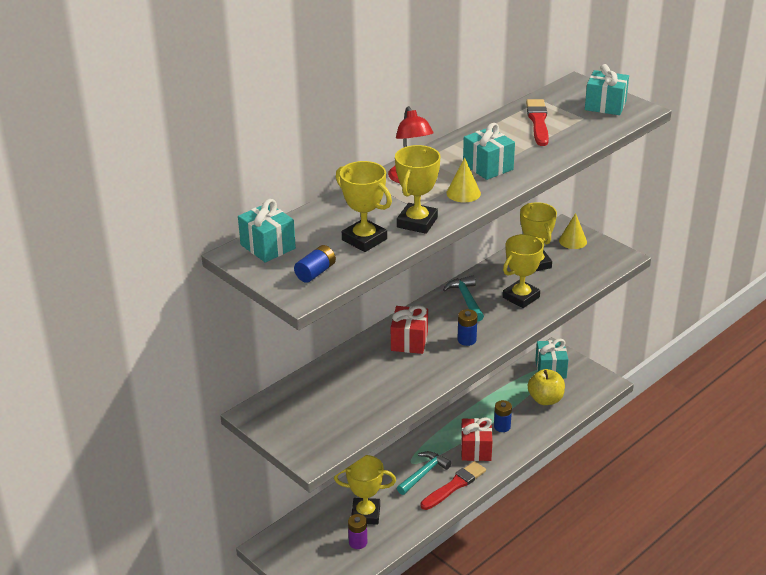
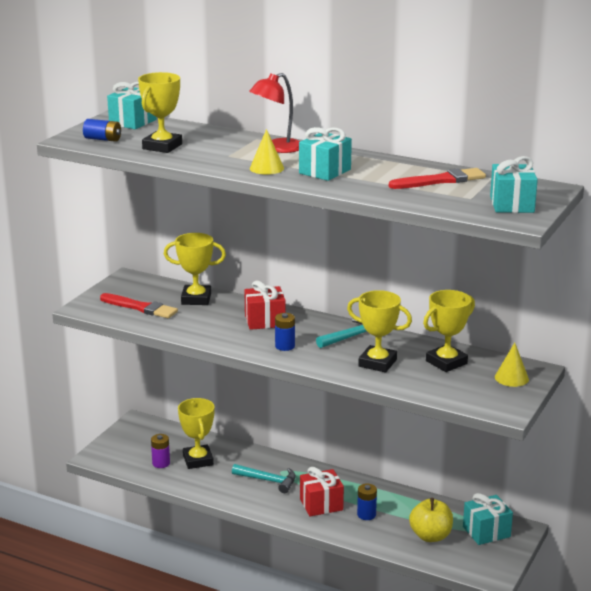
camera: 70 degrees right, 10 degrees down
(417, 222) = (202, 159): yellow trophy -> yellow trophy (196, 299)
(454, 485) = (261, 501): red brush -> red brush (140, 307)

